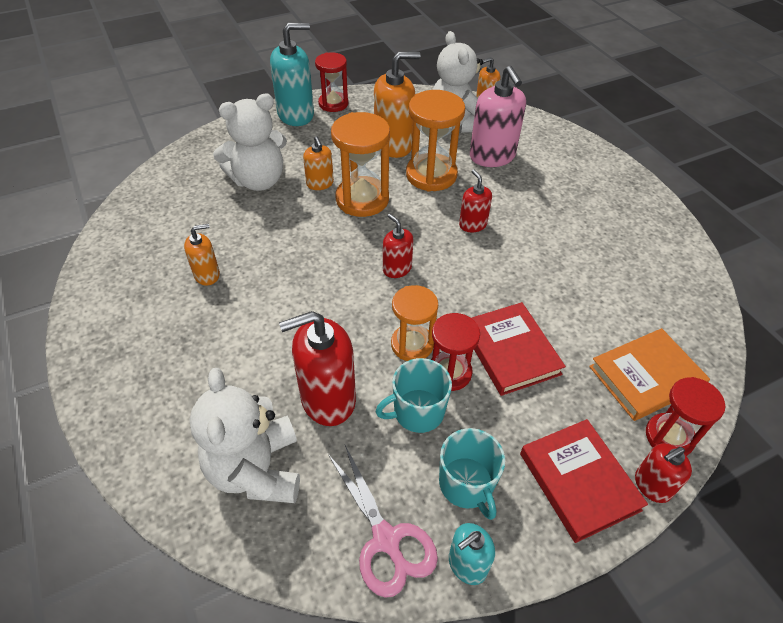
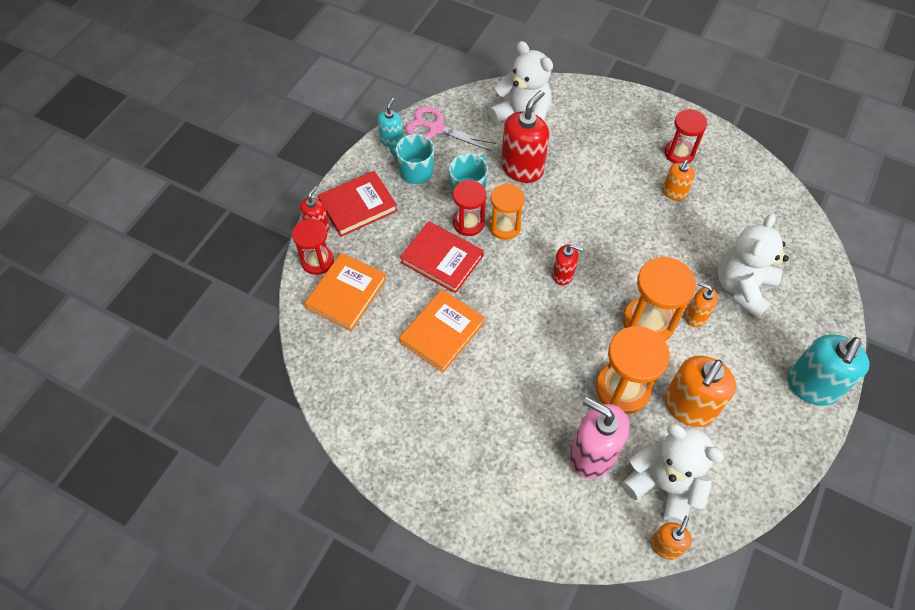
camera: 145 degrees right, 10 degrees up
(333, 104) = (800, 428): red hourglass -> red hourglass (679, 153)
(472, 224) = (544, 353): red soap dispenser -> none
(557, 286) = (442, 332): none -> orange book
(579, 481) = (358, 206): red book -> red book turned 60 degrees counterclockwise

